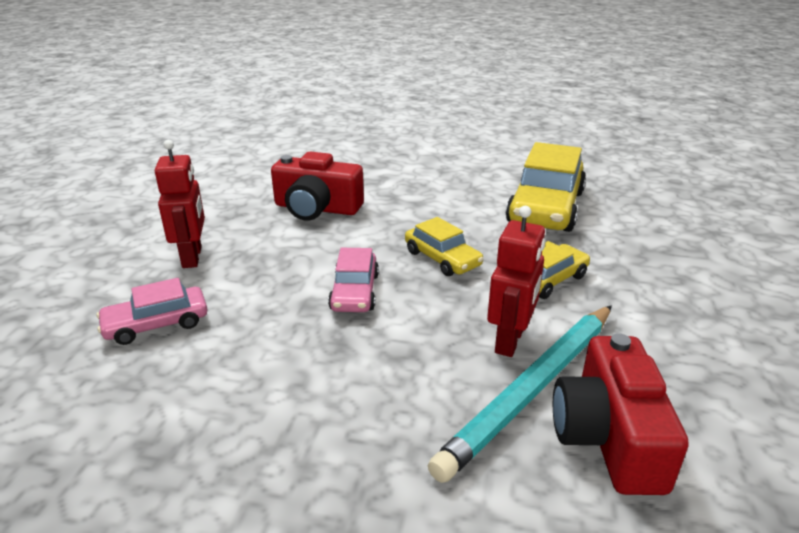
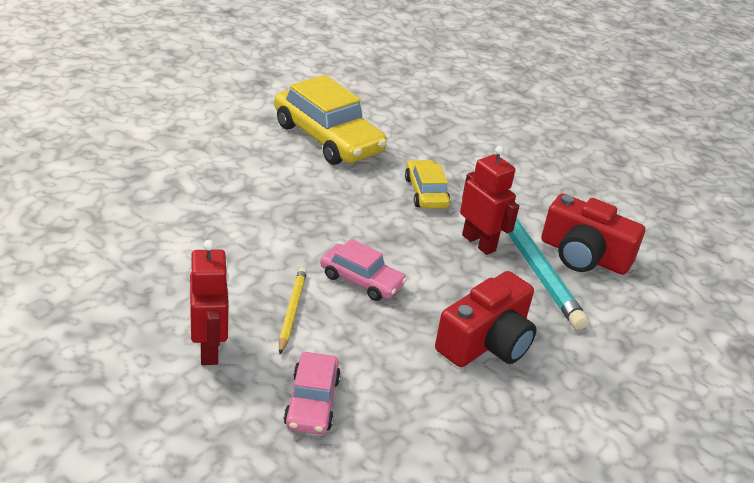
camera: 65 degrees left, 5 degrees up
(192, 257) = (209, 349): red robot -> red robot turned 60 degrees clockwise
(273, 274) = (292, 311): none -> yellow pencil
(317, 208) = (193, 243): red camera -> red camera (486, 342)
(442, 258) = (354, 220): yellow car -> none

